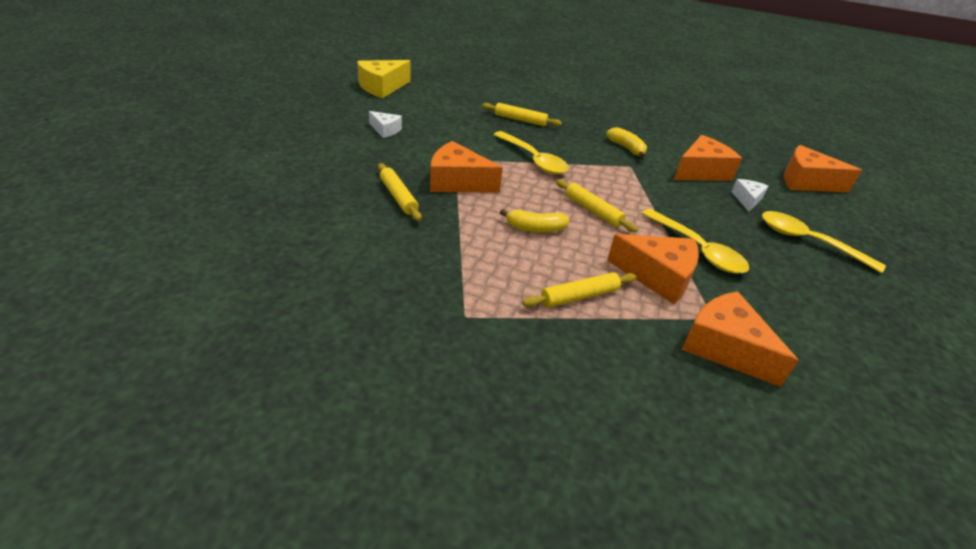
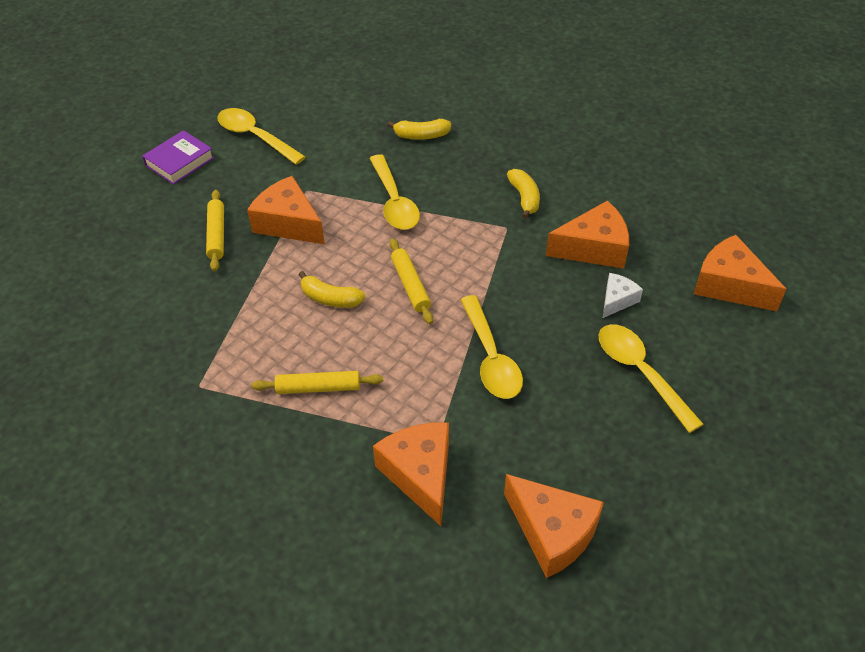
camera: 25 degrees right, 10 degrees up
(328, 151) = (179, 161): none -> purple book
(382, 87) = (288, 65): yellow cheese -> none
(385, 130) = (255, 137): white cheese -> yellow spoon
(520, 120) = (421, 136): yellow rolling pin -> yellow banana
(657, 276) = (417, 382): orange cheese -> orange cheese (552, 532)

